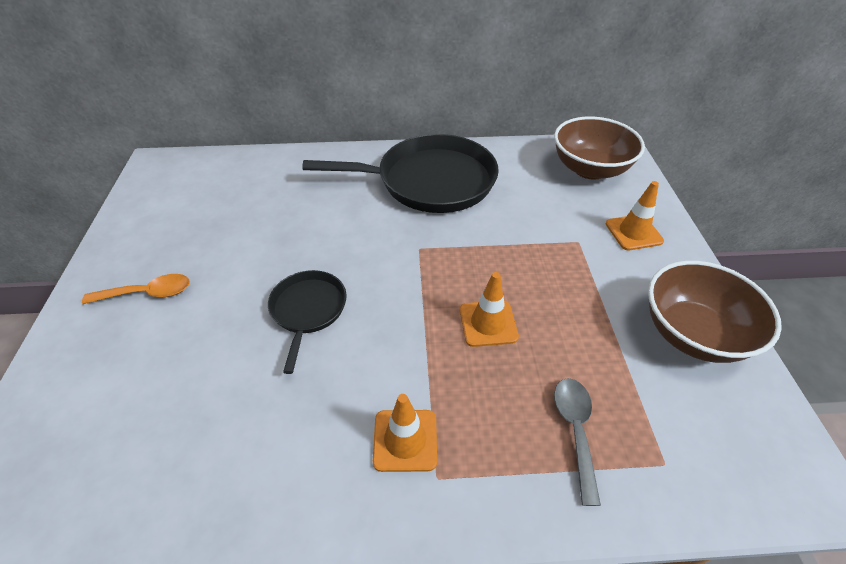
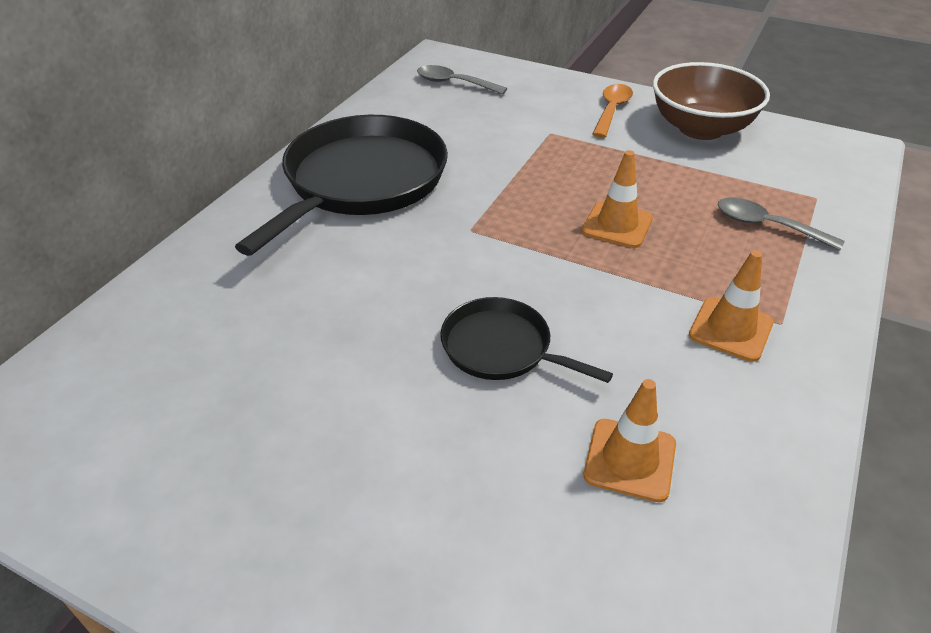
camera: 60 degrees left, 5 degrees down
(147, 293) = (330, 515): orange spoon -> orange spoon (611, 110)
(590, 169) = (454, 83): brown bowl -> grey spoon
(633, 232) = (564, 101): orange traffic cone -> orange traffic cone (630, 460)

